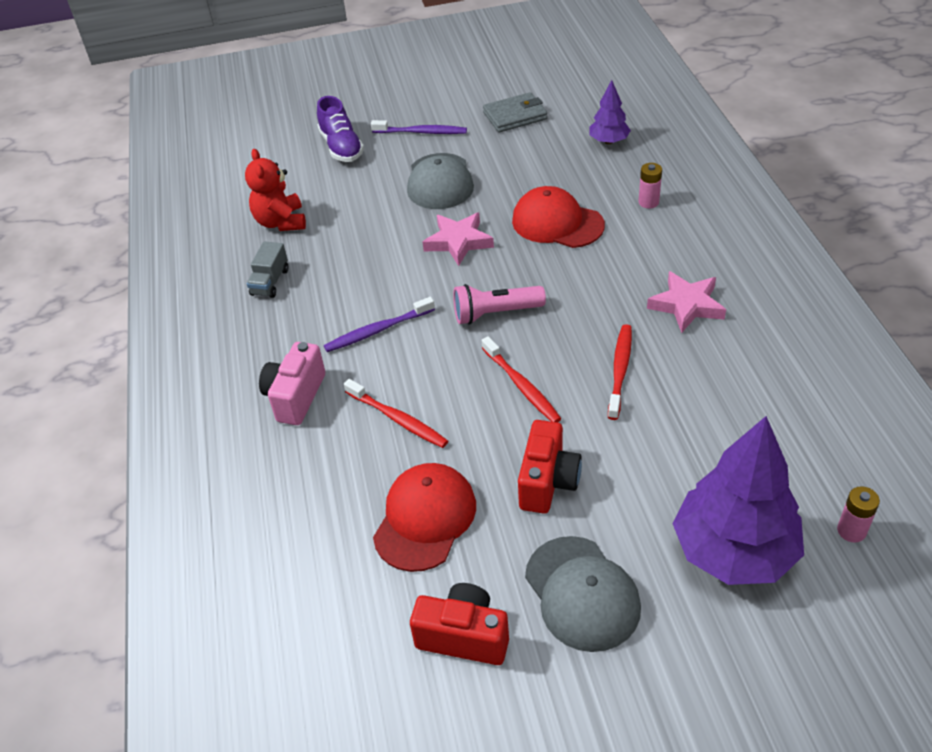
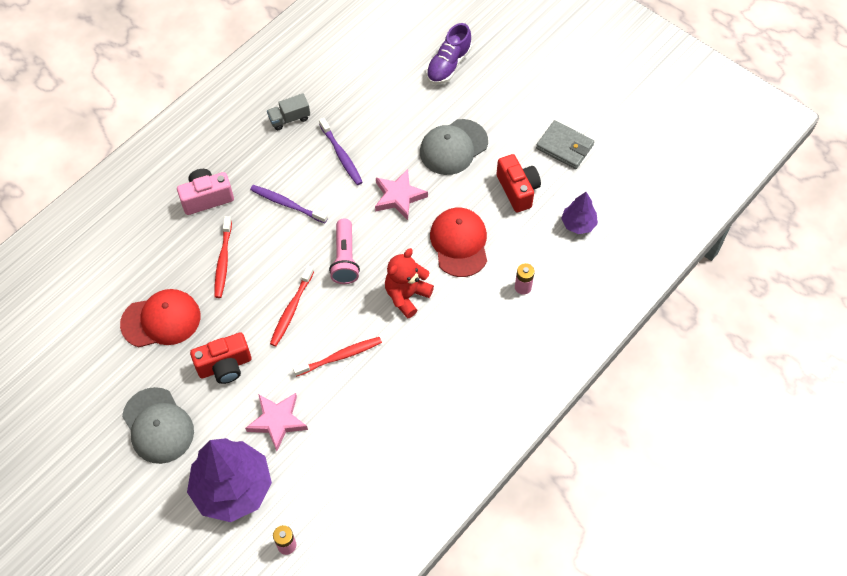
camera: 50 degrees right, 15 degrees up
(281, 222) = (347, 85): red teddy bear -> red teddy bear (406, 295)
(421, 132) = (501, 101): purple toothbrush -> purple toothbrush (341, 155)
(464, 636) = (98, 384): red camera -> red camera (517, 190)
(495, 313) = (345, 258): pink flashlight -> pink flashlight turned 135 degrees counterclockwise
(582, 593) = (158, 425): grey cap -> grey cap turned 60 degrees counterclockwise
(686, 305) = (427, 364): pink star -> pink star (277, 421)

